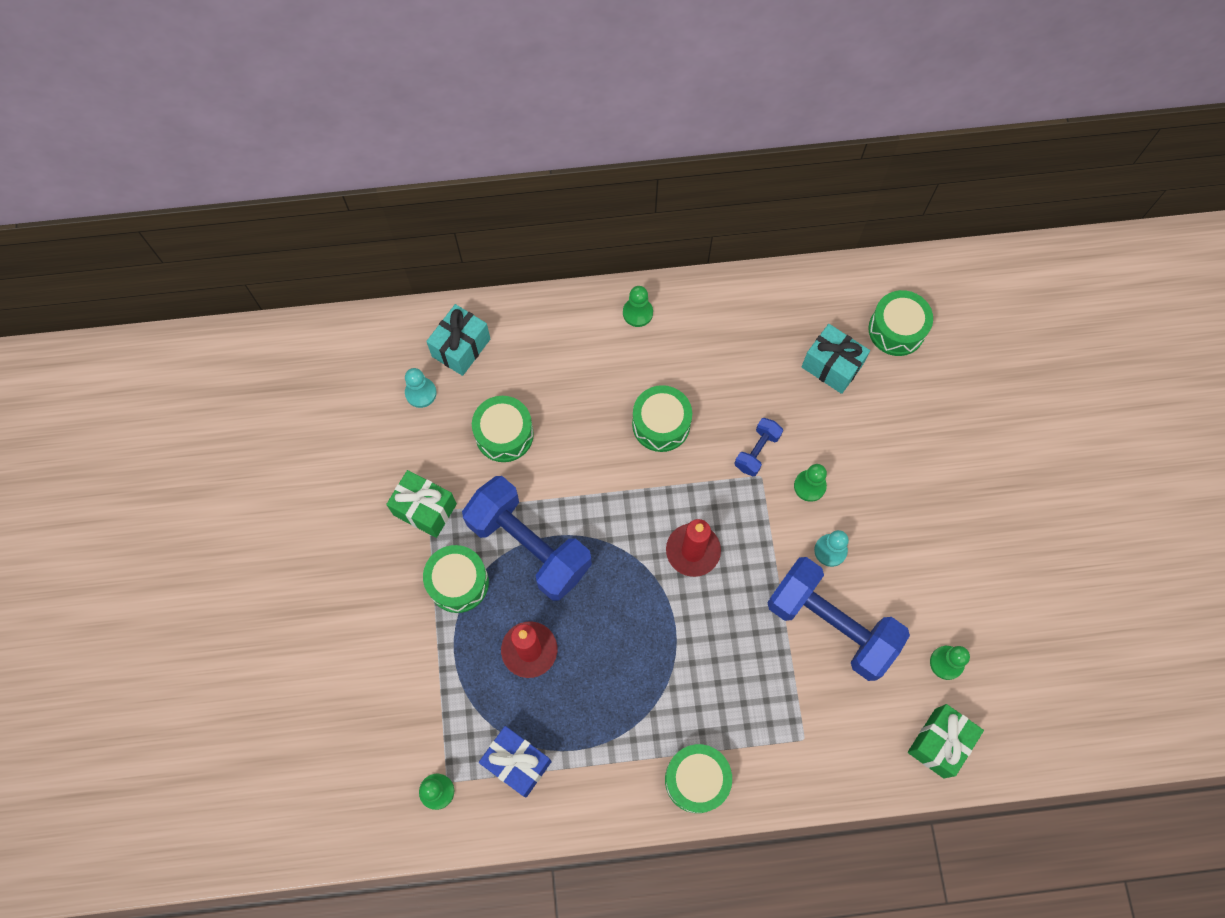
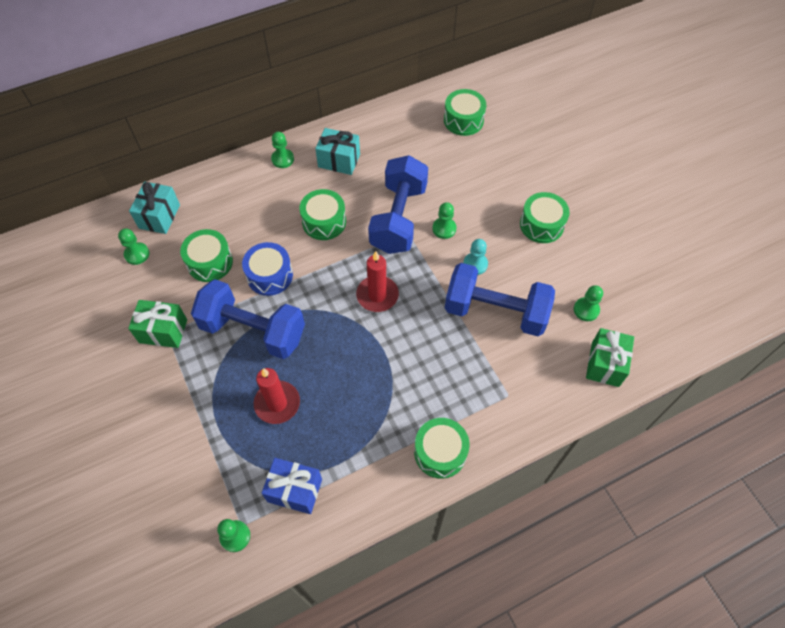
camera: 20 degrees left, 10 degrees down
(421, 393) = (137, 254): turquoise pawn -> green pawn
(458, 582) = (205, 374): green drum -> green drum (541, 225)
(571, 478) = (270, 275): none -> blue drum
(757, 451) = (399, 218): blue dumbbell -> blue dumbbell, size x2.22
(831, 366) = (429, 153): turquoise gift -> turquoise gift (339, 161)

